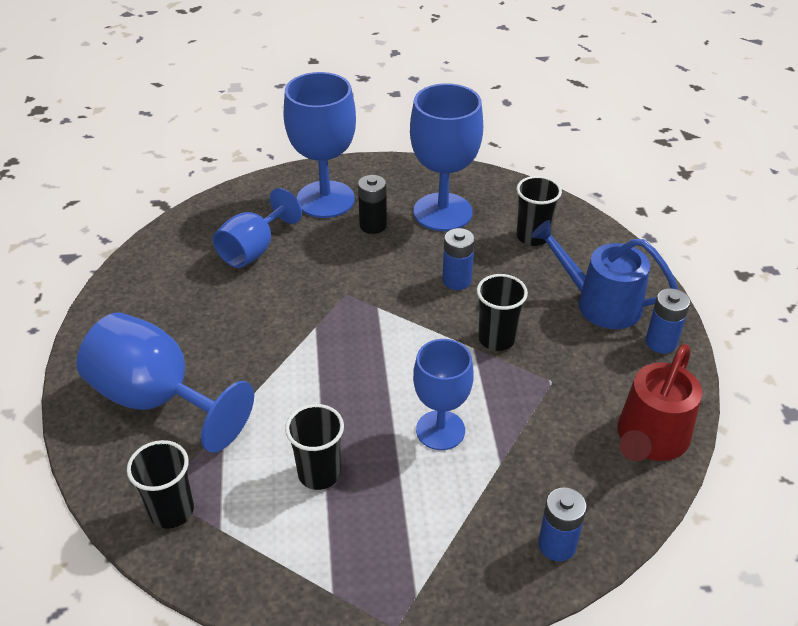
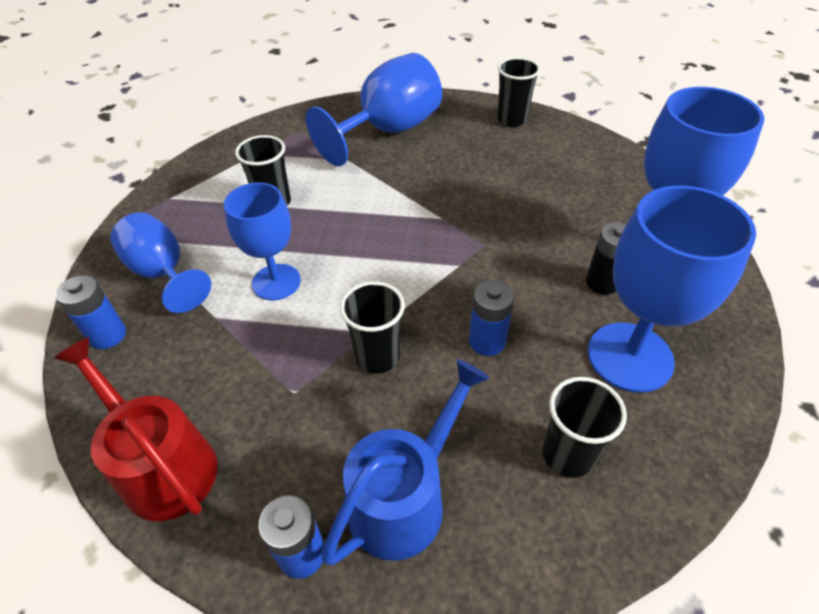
camera: 105 degrees right, 5 degrees up
(172, 511) = (283, 134): black cup -> black cup (512, 119)
(254, 250) = (565, 189): blue goblet -> blue goblet (163, 273)

